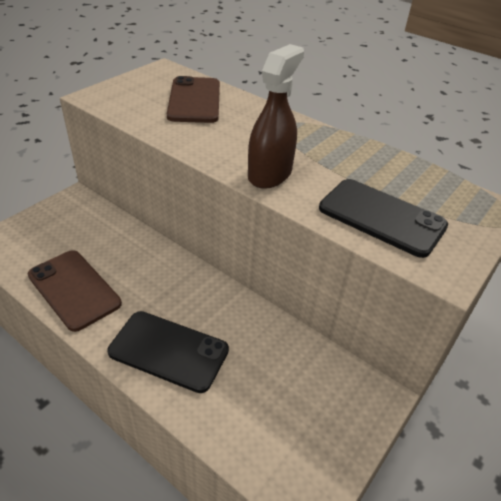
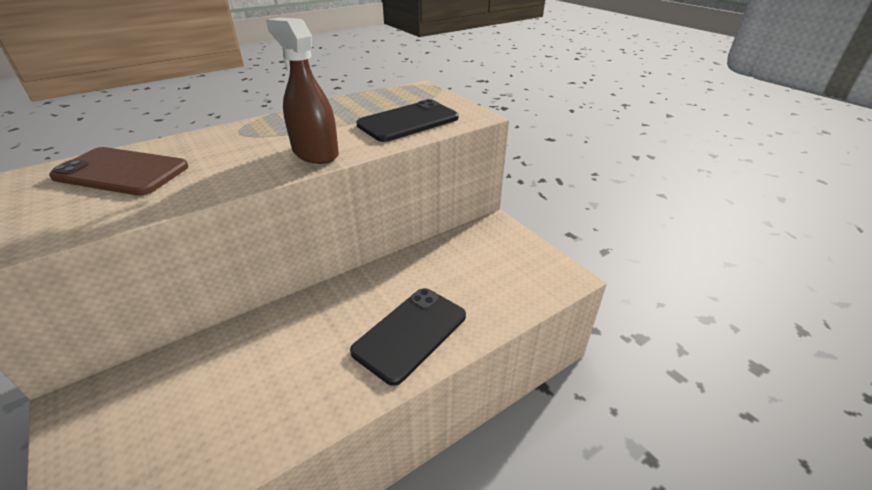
camera: 70 degrees left, 5 degrees down
(74, 289) = (273, 414): brown phone -> none

